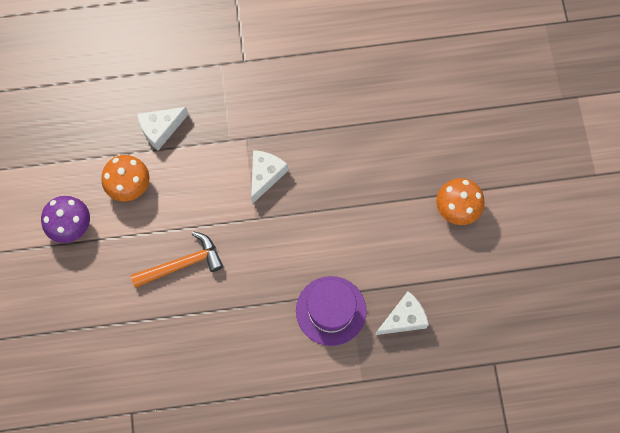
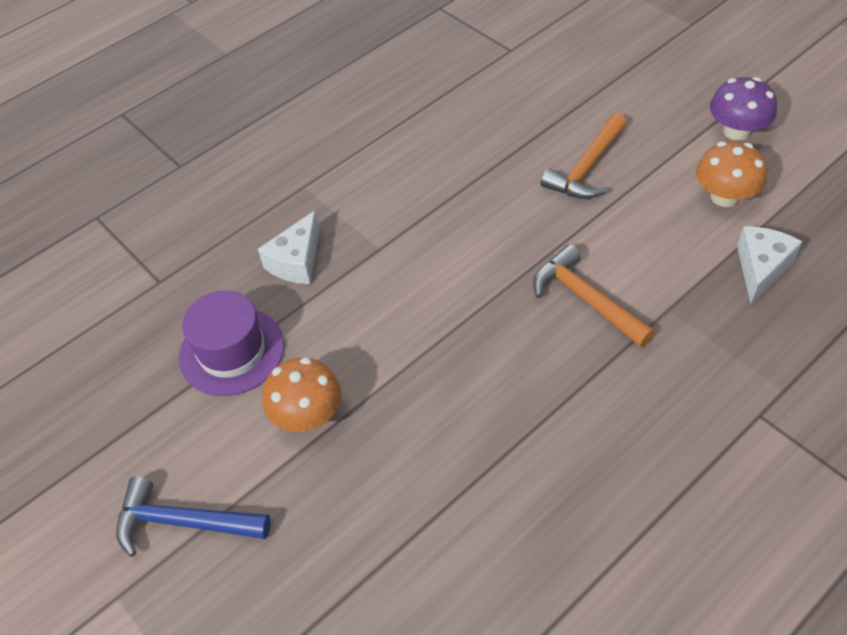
camera: 150 degrees right, 20 degrees down
(265, 176) = (585, 299): white cheese -> orange hammer
(331, 310) = (387, 222): purple hat -> purple hat (232, 351)
(549, 191) = (183, 522): none -> blue hammer

